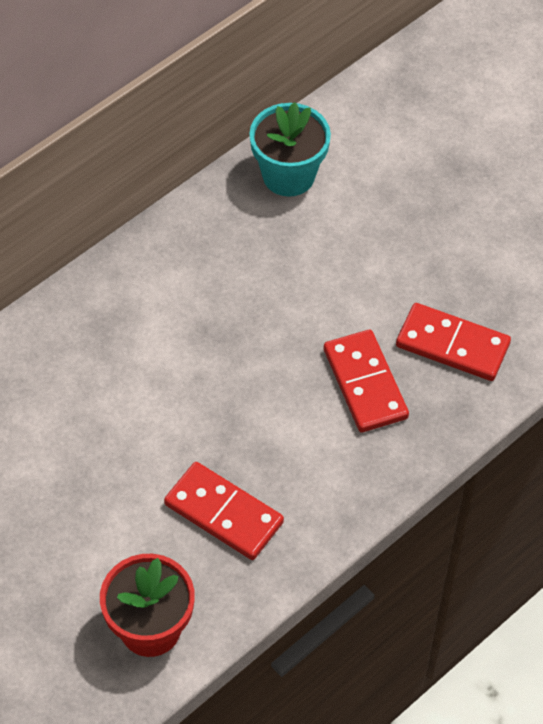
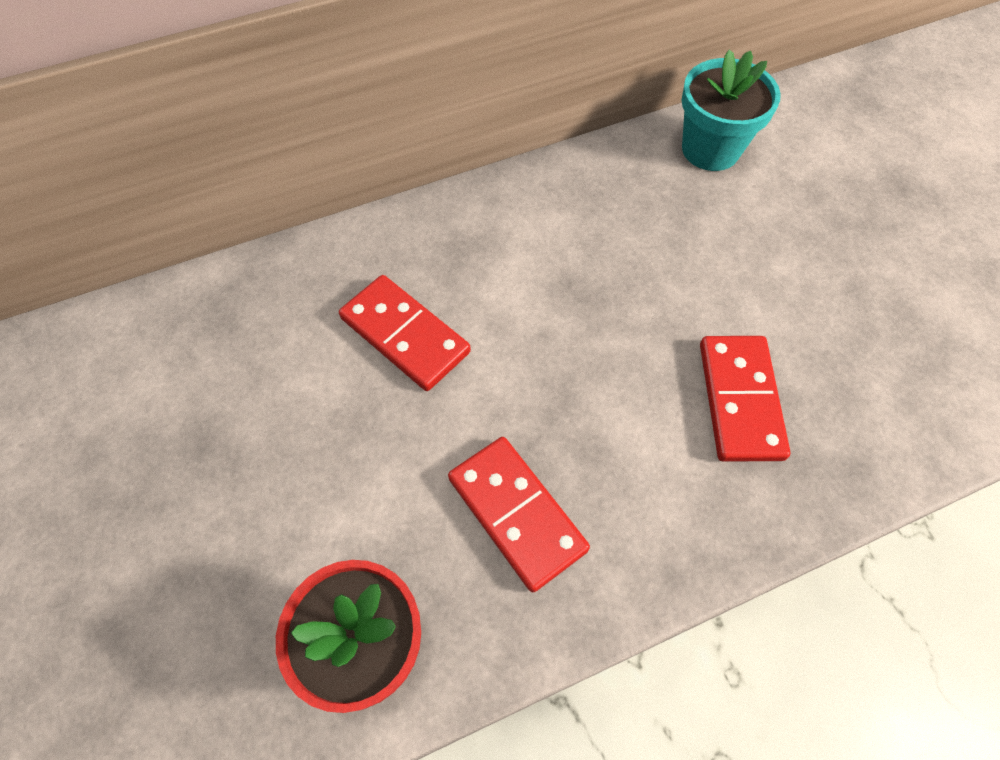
camera: 20 degrees right, 5 degrees up
(452, 345) = (861, 383): red domino -> red domino (405, 335)

